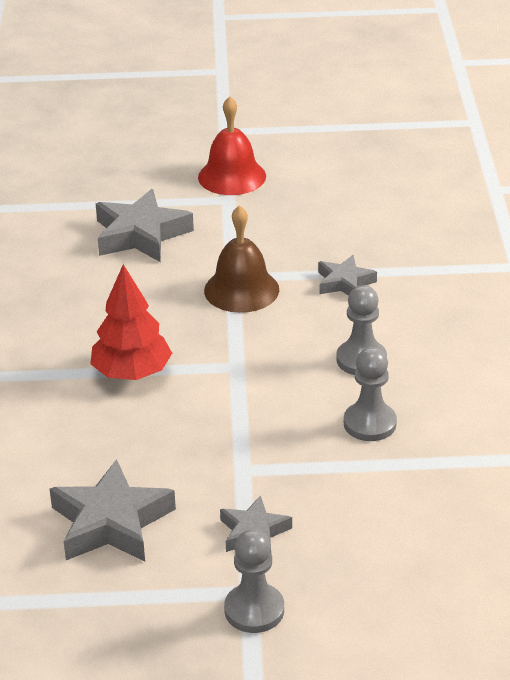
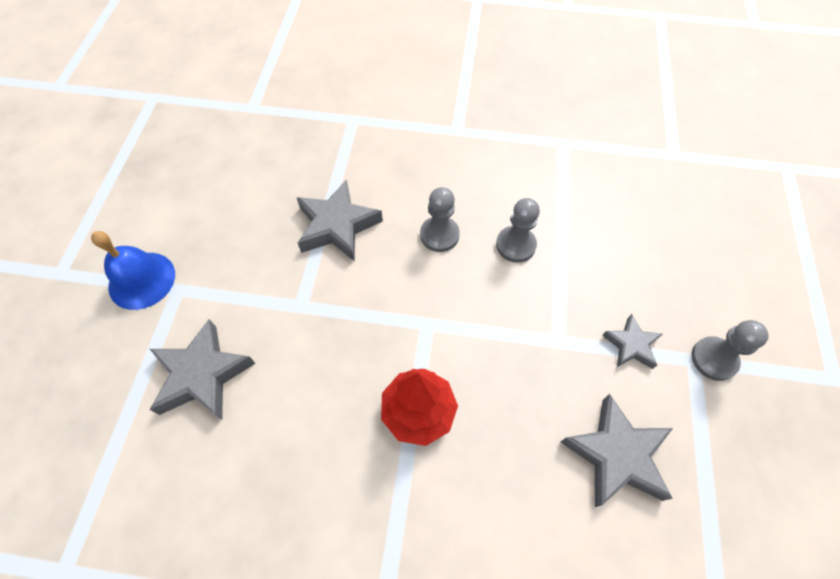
camera: 80 degrees left, 25 degrees up
(232, 176) = (142, 280): red bell -> blue bell
(241, 290) = (322, 302): brown bell -> none
(344, 282) = (337, 226): grey star -> grey star, size x1.73

